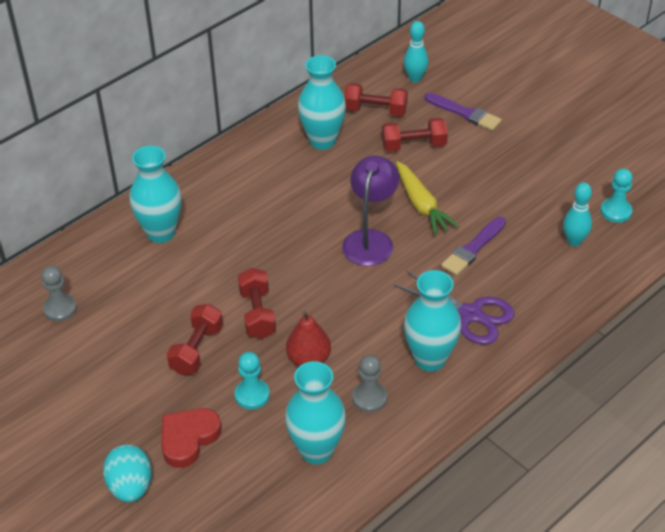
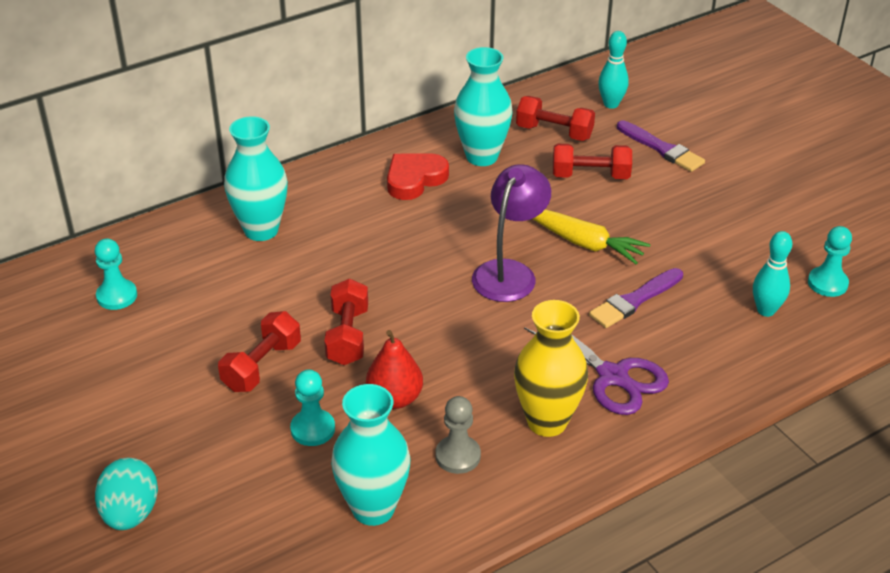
camera: 10 degrees right, 5 degrees down
(60, 309) = (117, 296): grey pawn -> turquoise pawn
(188, 439) = (219, 468): red heart -> red heart (414, 179)
(421, 205) = (583, 242): yellow carrot -> yellow carrot turned 45 degrees counterclockwise
(430, 359) = (547, 422): turquoise vase -> yellow vase

